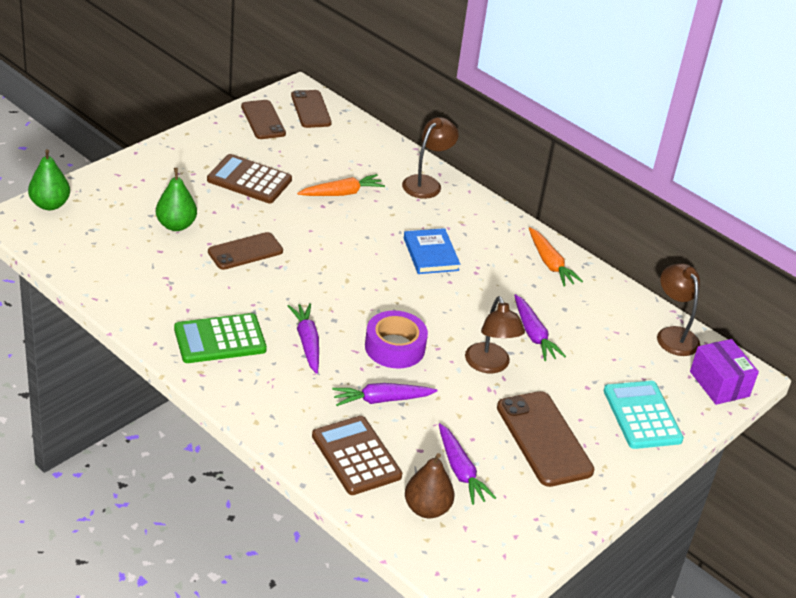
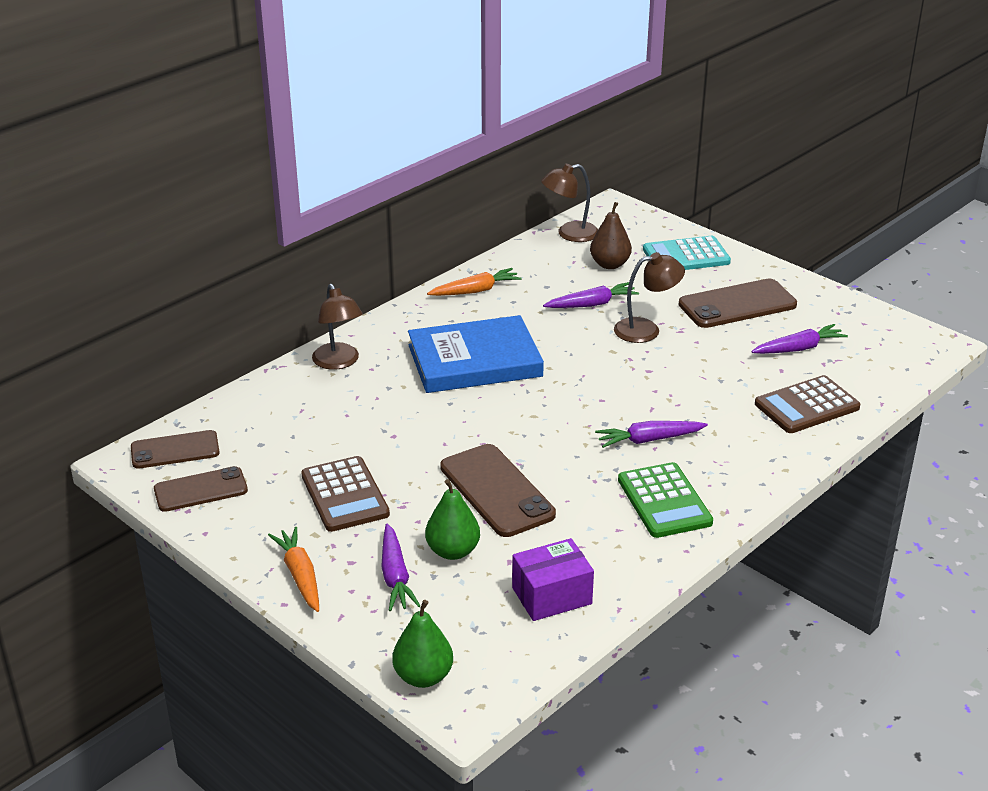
camera: 85 degrees left, 5 degrees down
(245, 251) = (497, 491): brown phone -> brown phone, size x1.51
(249, 180) = (344, 495): brown calculator -> brown calculator turned 45 degrees counterclockwise
(341, 193) = (366, 422): orange carrot -> orange carrot (300, 575)
(382, 400) = (721, 391): purple carrot -> purple carrot (395, 576)
(395, 347) = (638, 384): purple tape -> none
(426, 183) = (339, 362): brown lamp -> brown lamp turned 150 degrees counterclockwise
(427, 509) = (855, 367): brown pear -> brown pear (610, 264)
(430, 254) = (474, 361): blue book -> blue book, size x1.83
(719, 384) = (630, 218): purple box -> purple box (551, 596)

